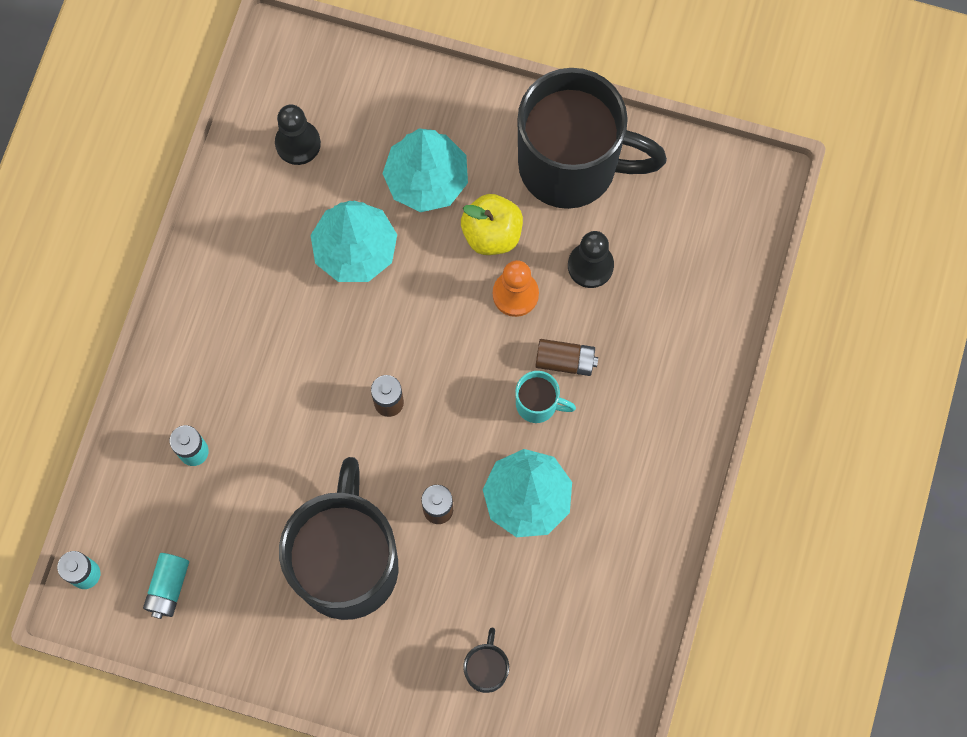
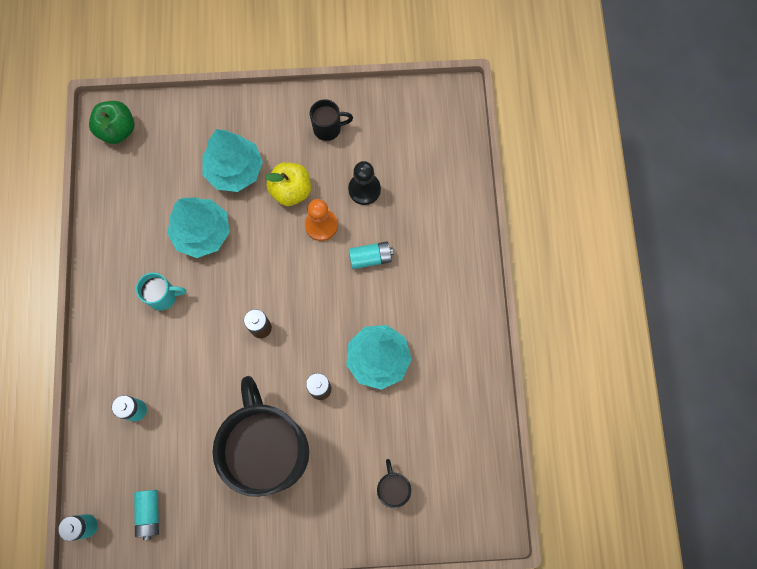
camera: 20 degrees left, 0 degrees up
(290, 72) = (118, 130): none -> green apple
(298, 143) = (139, 175): black pawn -> none
(538, 404) = (362, 293): turquoise mug -> turquoise mug (163, 296)
(565, 361) = (370, 258): brown battery -> turquoise battery
(571, 165) = (328, 128): black mug -> black mug, size x0.41

